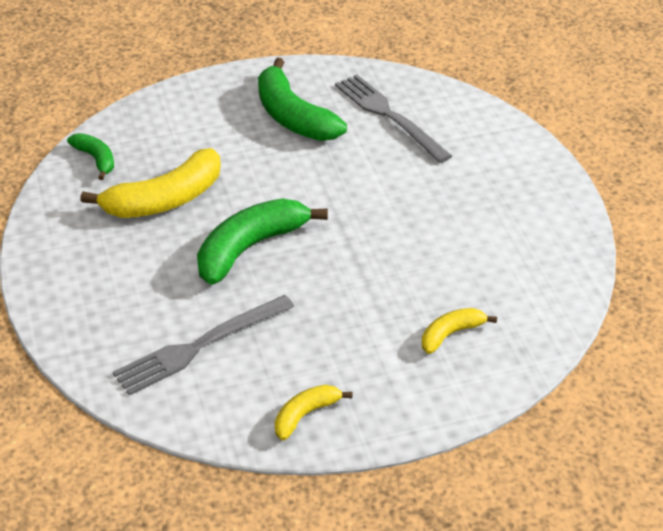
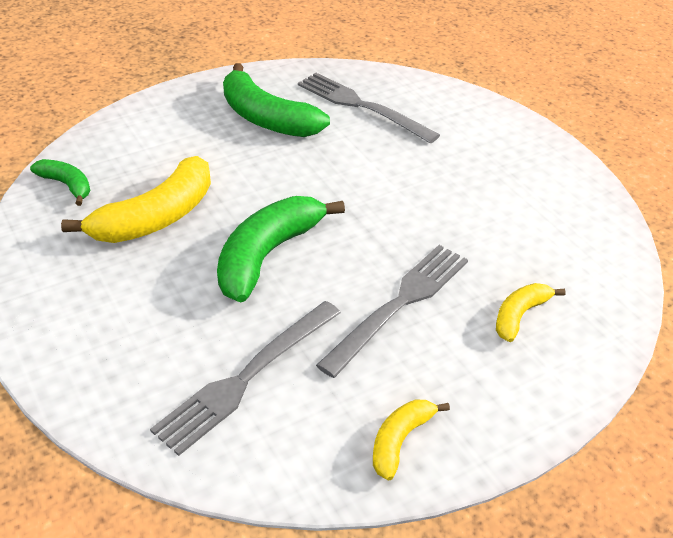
camera: 15 degrees left, 0 degrees up
(349, 308) = (400, 304): none -> grey fork

